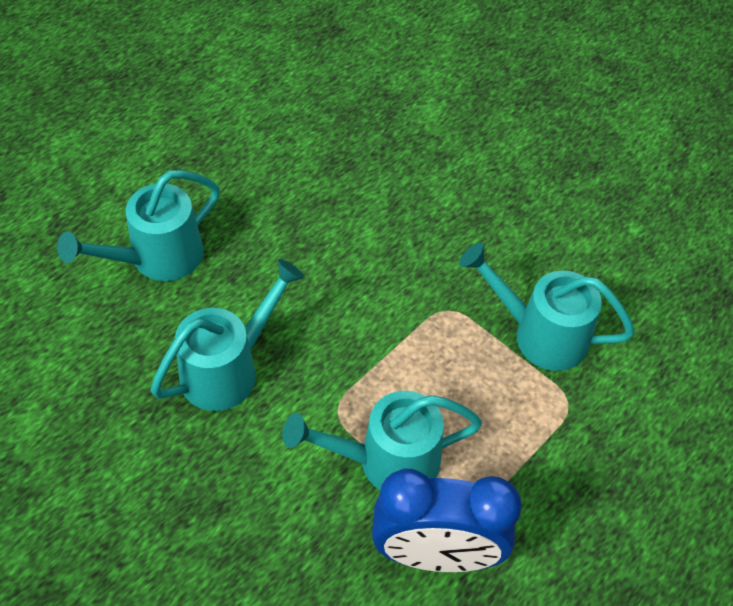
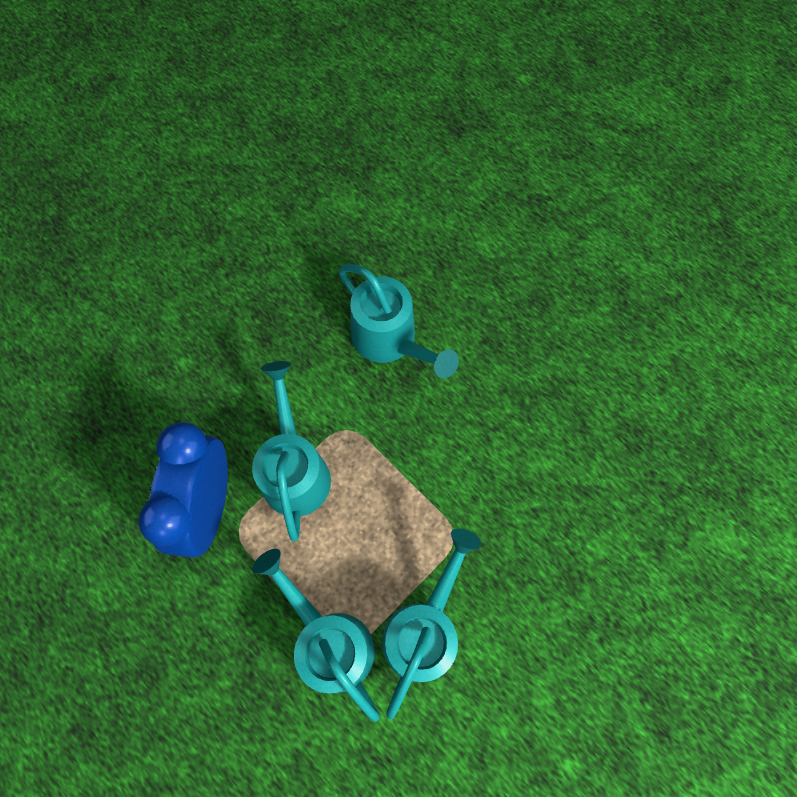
camera: 95 degrees right, 15 degrees up
(157, 258) = (505, 279): turquoise watering can -> turquoise watering can (329, 640)

